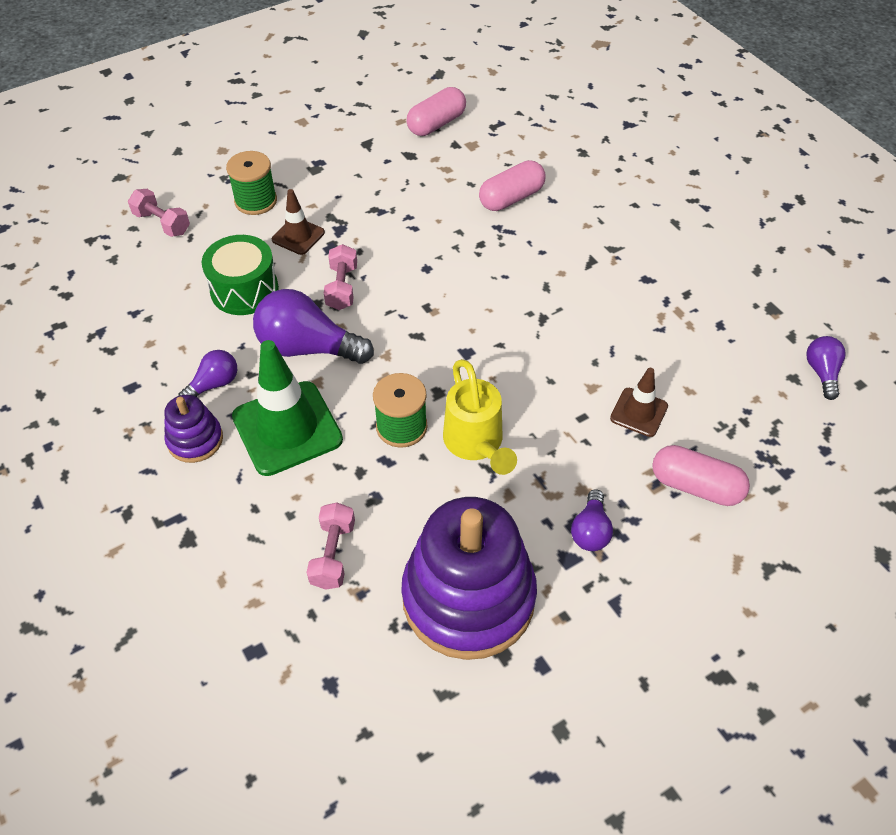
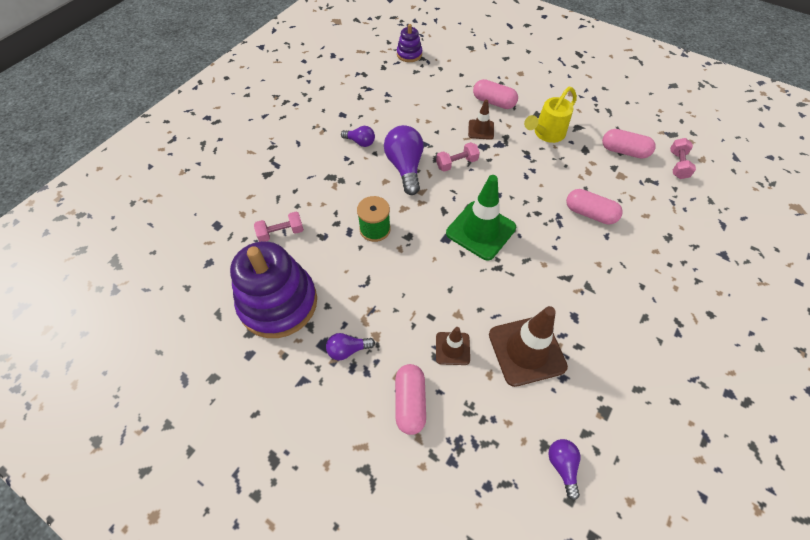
camera: 65 degrees right, 5 degrees up
(162, 223) = (451, 76): pink dumbbell -> pink dumbbell (677, 165)
(195, 440) = (323, 151): purple stacking toy -> purple stacking toy (409, 54)
(244, 290) = (428, 126): green drum -> none
(256, 201) = (493, 102): green spool -> pink capsule
(287, 428) = (348, 182): green traffic cone -> green traffic cone (481, 230)
(476, 444) = (381, 268): yellow watering can -> yellow watering can (546, 134)
(672, 341) = (526, 350): none -> brown traffic cone
(821, 373) = (562, 466): purple light bulb -> purple light bulb turned 75 degrees counterclockwise

